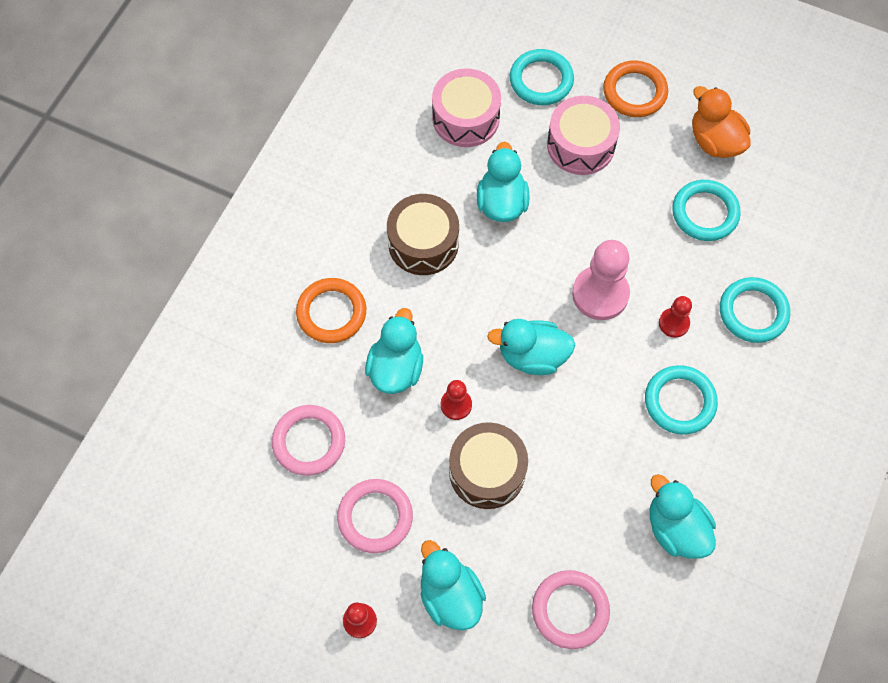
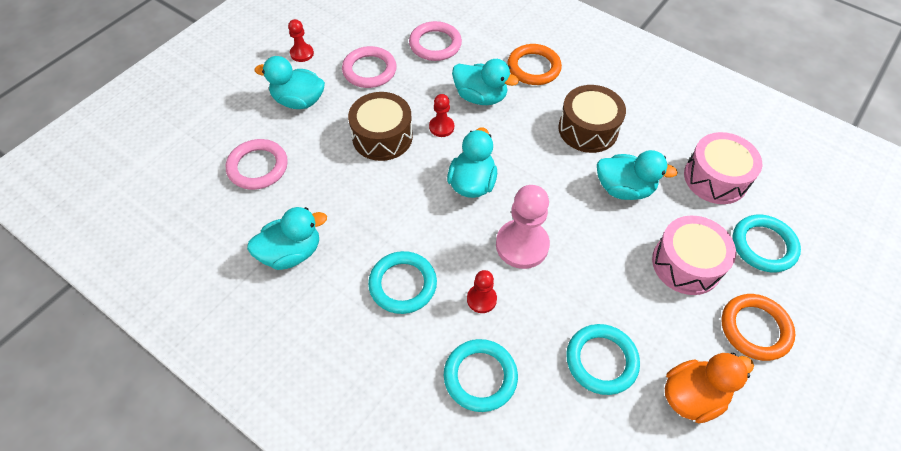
camera: 100 degrees right, 10 degrees down
(450, 595) = (298, 101): turquoise duck -> turquoise duck turned 150 degrees counterclockwise

